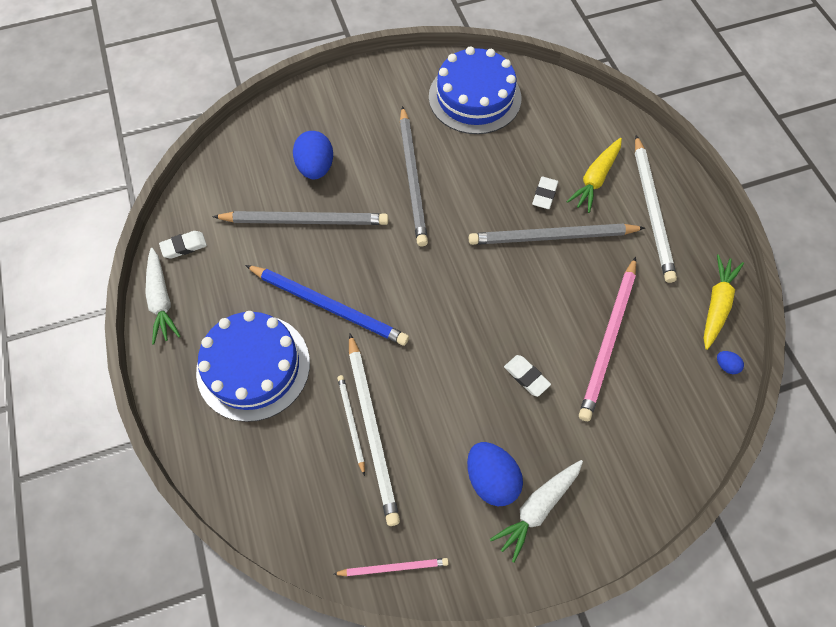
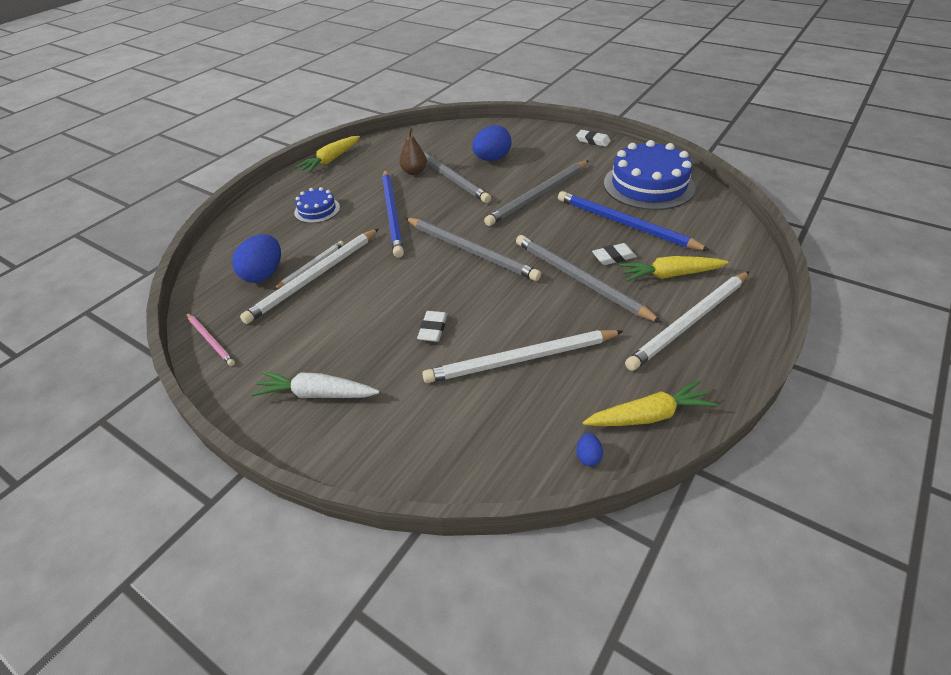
camera: 55 degrees right, 20 degrees down
(161, 300) = (331, 160): white carrot -> yellow carrot
(184, 246) = (376, 149): white eraser -> white eraser (593, 141)
(253, 367) = (317, 210): blue cake -> blue cake, size x0.51
(270, 242) = (414, 172): none -> brown pear
(447, 282) = (471, 251): none -> grey pencil
(491, 479) = (322, 354): blue egg -> blue egg (264, 274)
(510, 154) = (625, 224): none -> blue pencil
(608, 340) = (521, 359): pink pencil -> white pencil

